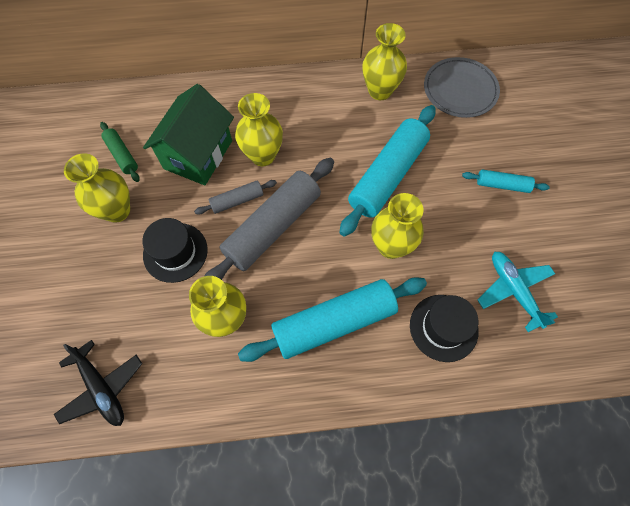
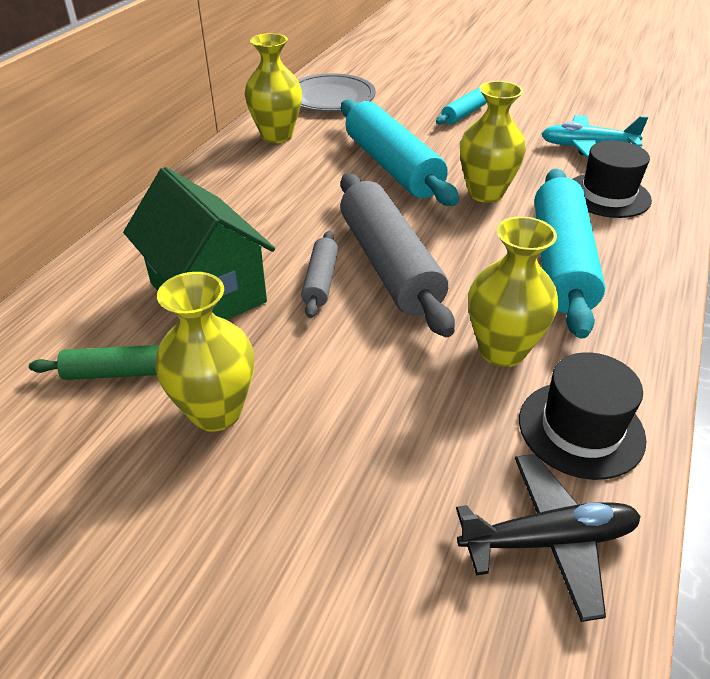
camera: 60 degrees left, 25 degrees down
(175, 252) = (353, 367): black hat -> black hat (581, 429)
(262, 156) = (273, 239): yellow vase -> none

